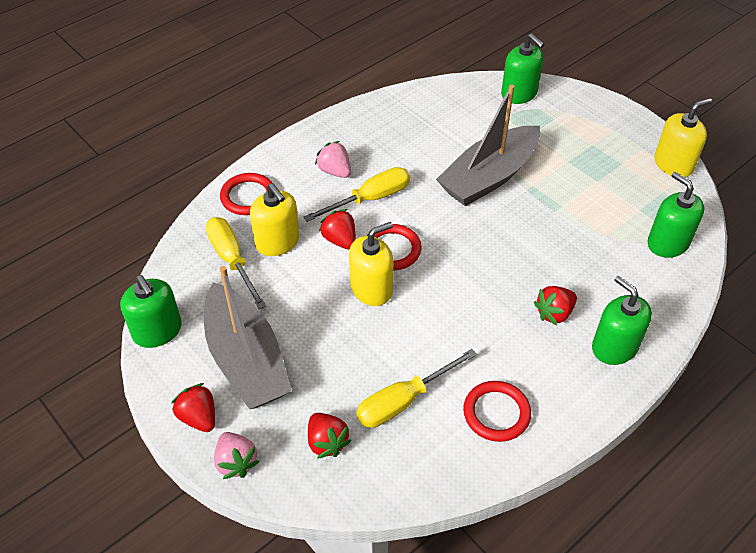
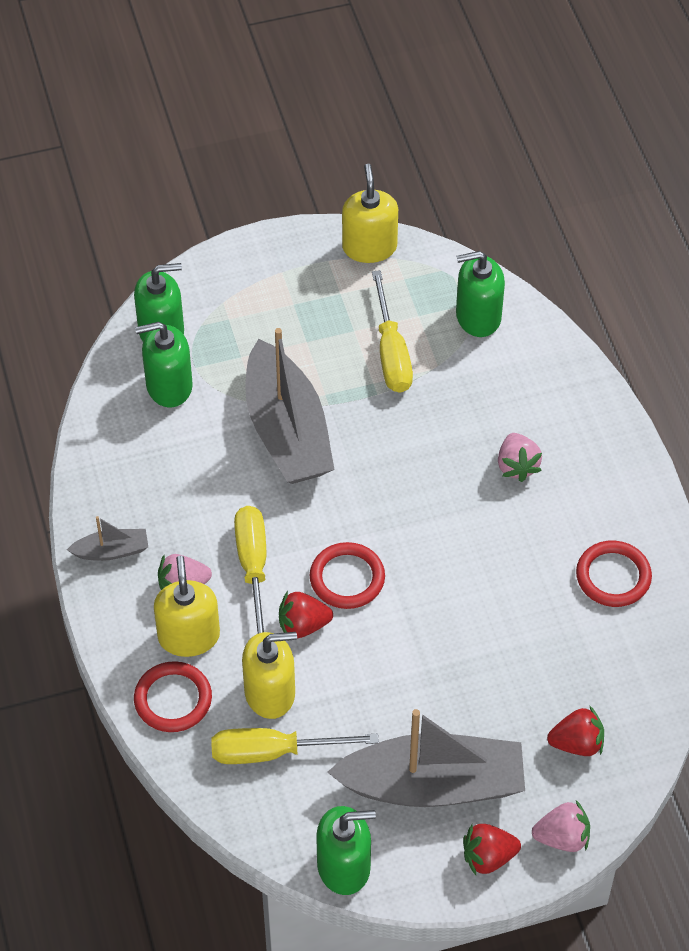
camera: 65 degrees left, 5 degrees up
(341, 130) = (111, 551): none -> grey boat
(371, 289) = (395, 622): yellow soap dispenser -> yellow soap dispenser (189, 636)
(403, 401) = (560, 653): yellow screwdriver -> yellow screwdriver (391, 352)
(554, 313) = (517, 466): red strawberry -> pink strawberry
(614, 347) = (585, 436): green soap dispenser -> green soap dispenser (169, 386)

